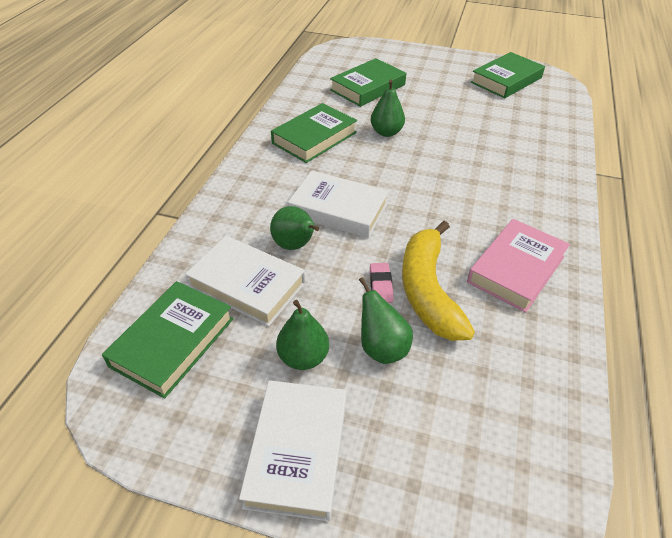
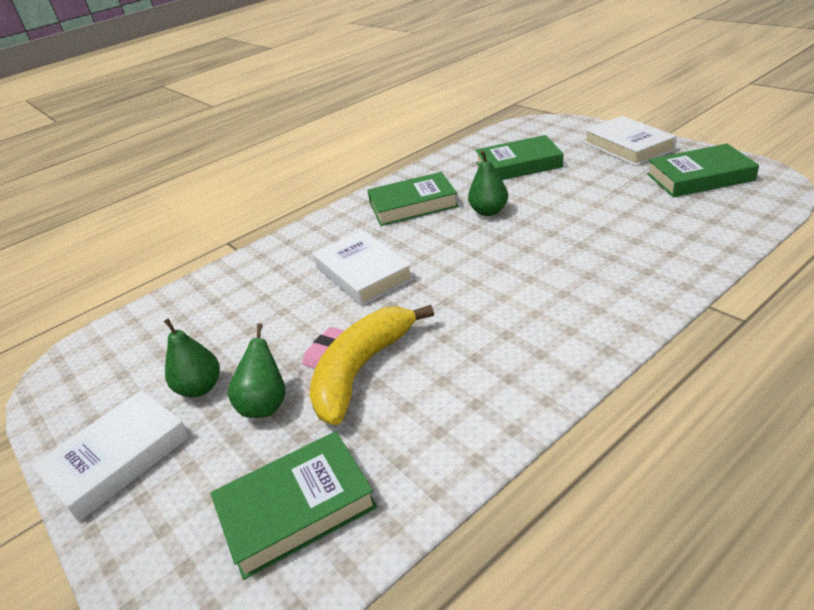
camera: 40 degrees right, 10 degrees down
(172, 342) = (133, 342): green book -> green book (296, 508)
(247, 285) = (225, 316): white book -> white book (628, 146)
(295, 245) = (294, 295): green pear -> none
(516, 269) = (475, 380): pink book -> none

